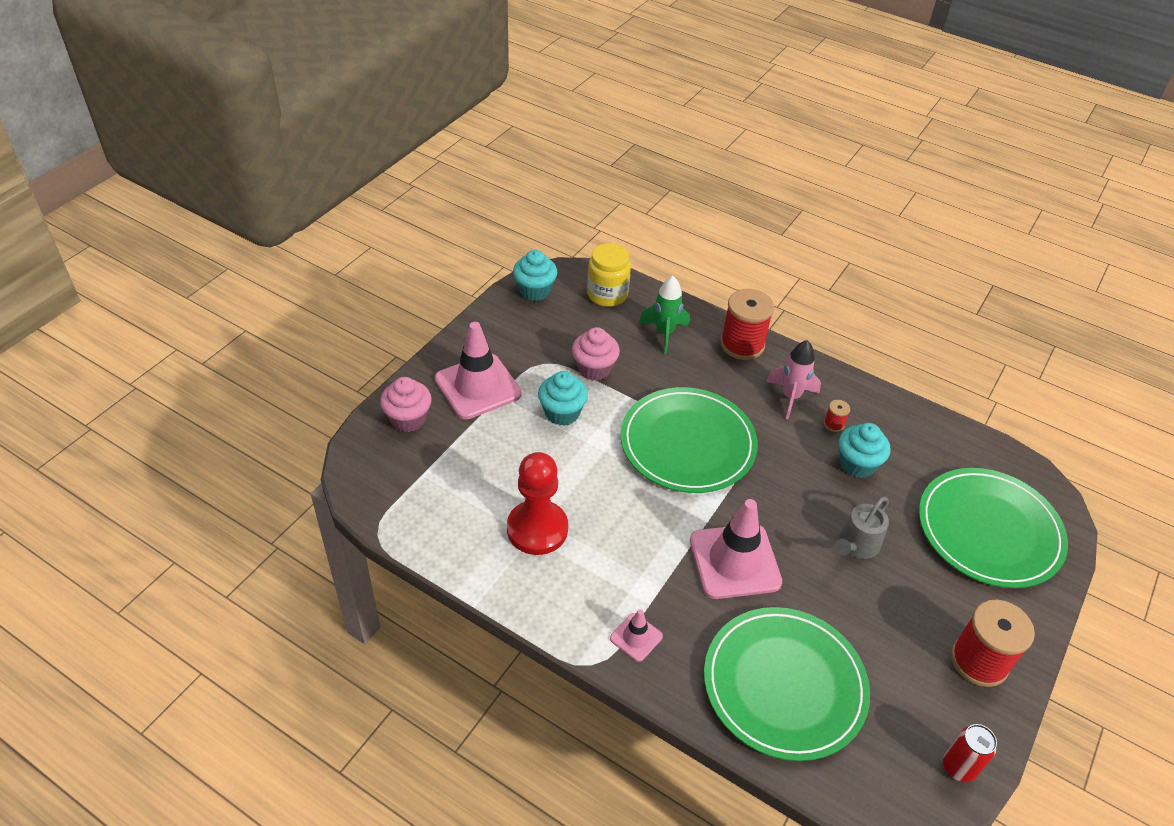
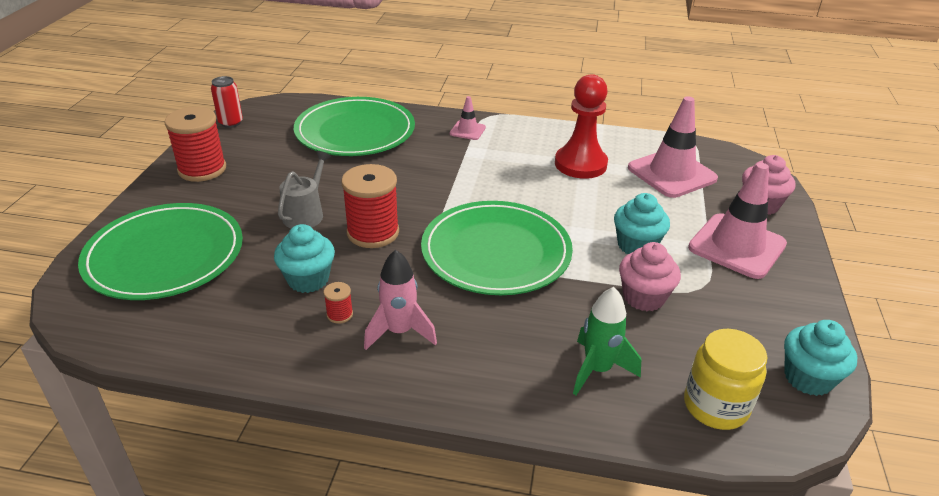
camera: 160 degrees right, 10 degrees down
(735, 561) = (413, 180): pink traffic cone -> pink traffic cone (671, 173)
(742, 344) = (487, 386): red spool -> red spool (373, 232)

